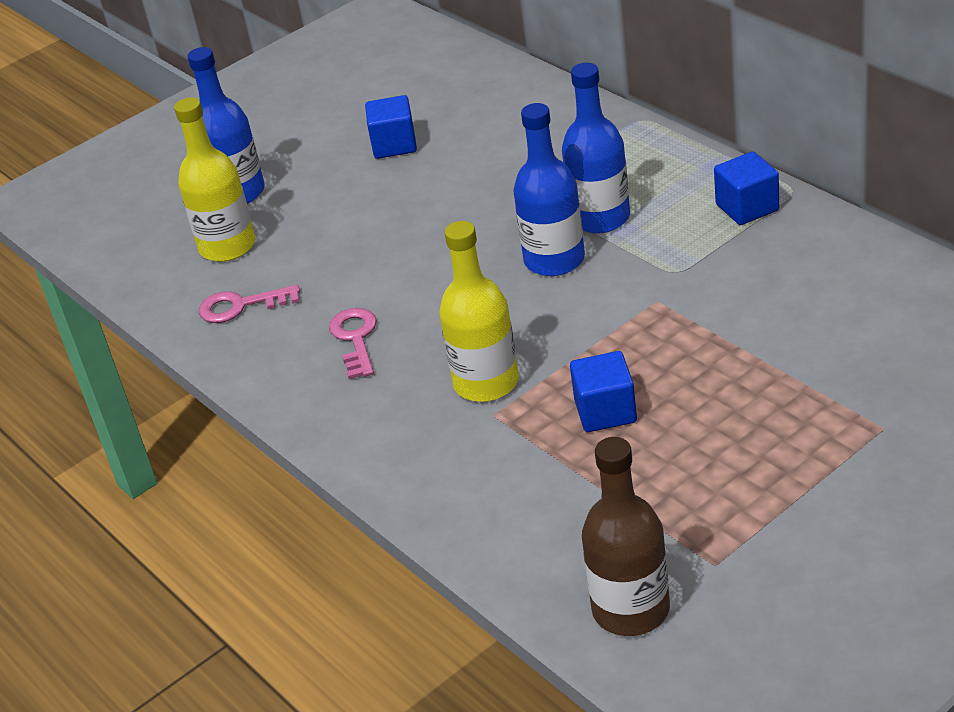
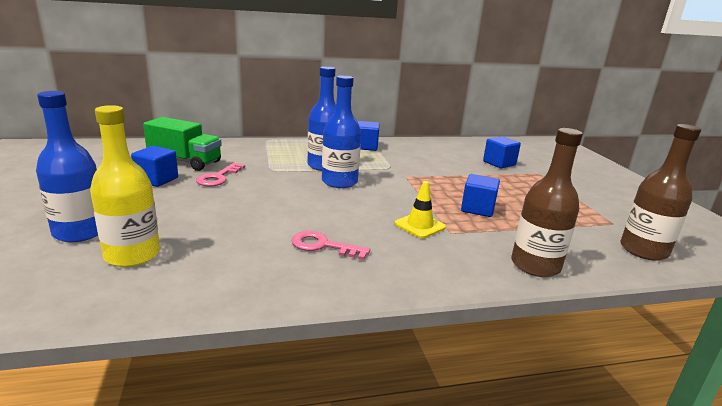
camera: 70 degrees left, 15 degrees down
(241, 306) = (214, 272): pink key -> pink key (218, 177)
(468, 512) = (535, 265): none -> brown bottle
(470, 123) = (185, 161): none -> green truck
(486, 383) = (420, 225): yellow bottle -> yellow traffic cone
(872, 367) = (499, 163): none -> blue cube

